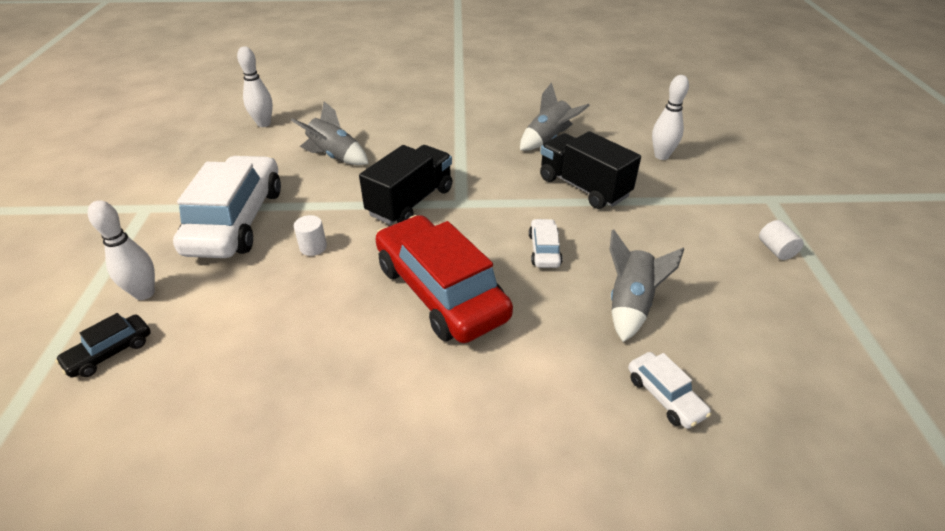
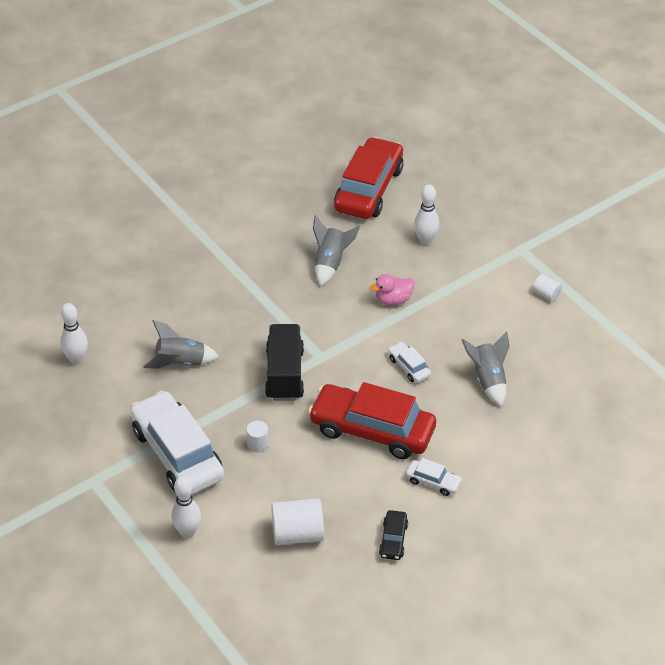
camera: 35 degrees left, 5 degrees up
(110, 352) = (219, 572): black car -> black car (393, 540)
(234, 359) = (297, 534): none -> white cylinder
(583, 187) = (393, 300): black truck -> pink duck
(636, 106) = (369, 189): none -> red car
(665, 396) = (541, 426): white car -> white car (433, 482)

